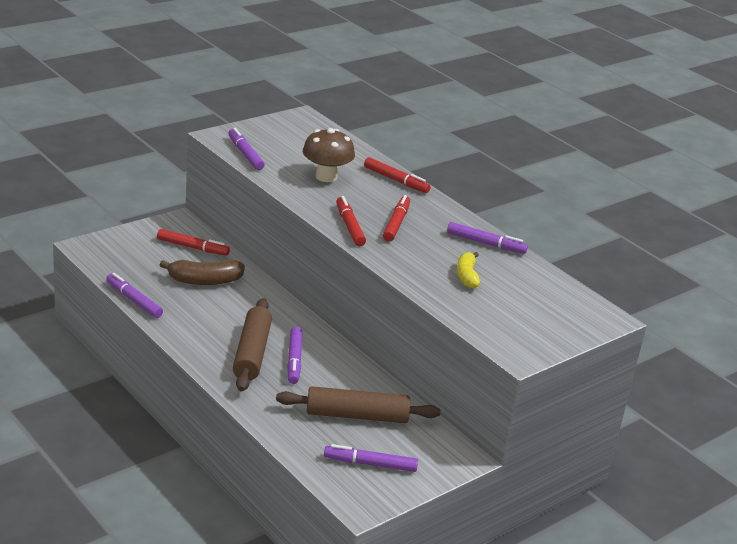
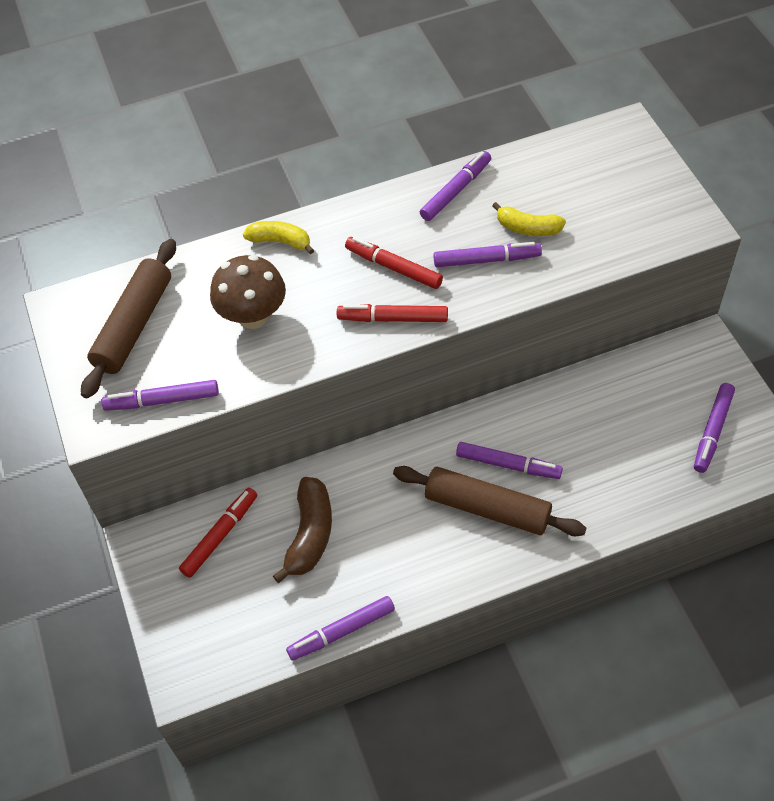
camera: 65 degrees left, 25 degrees up
(357, 415) = (624, 424): brown rolling pin -> brown rolling pin (134, 325)
(396, 180) = (280, 241): red marker -> yellow banana
(424, 260) = (486, 260): none -> purple marker

